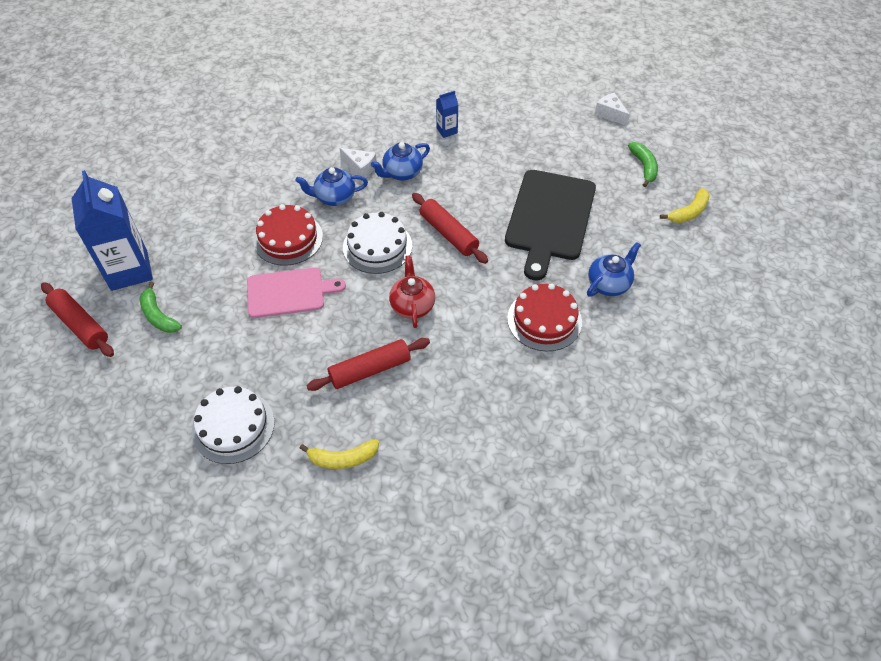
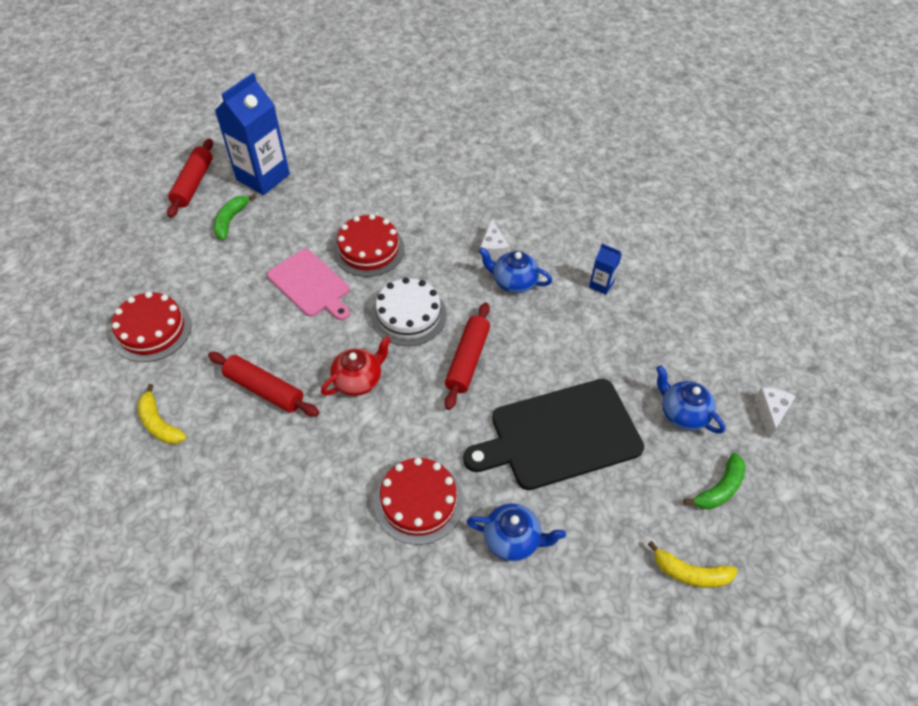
camera: 55 degrees right, 0 degrees up
(233, 426) = (152, 330): white cake -> red cake
(334, 197) = (441, 252): blue teapot -> blue teapot (682, 413)

